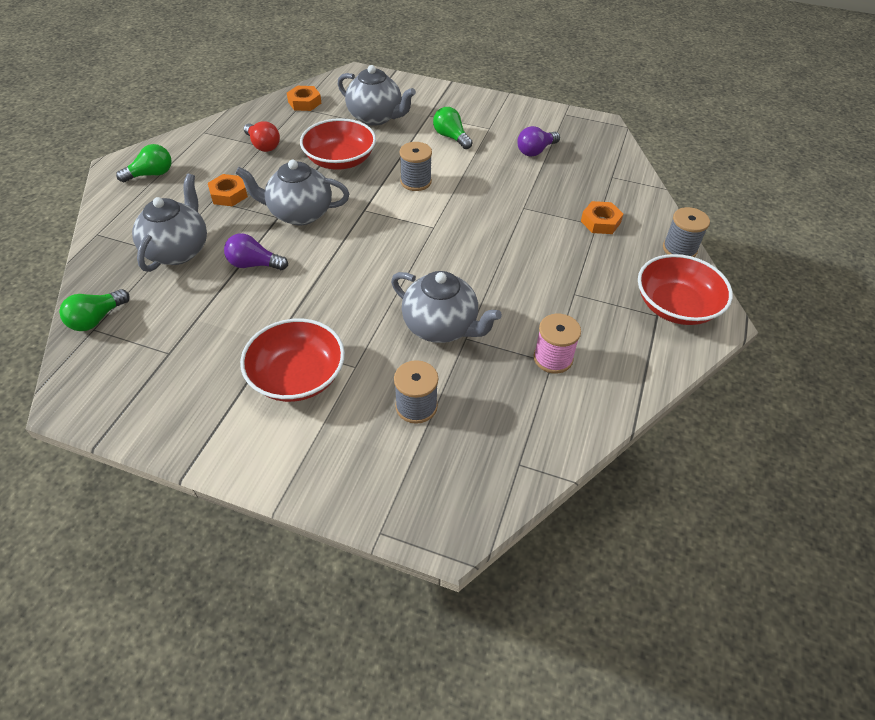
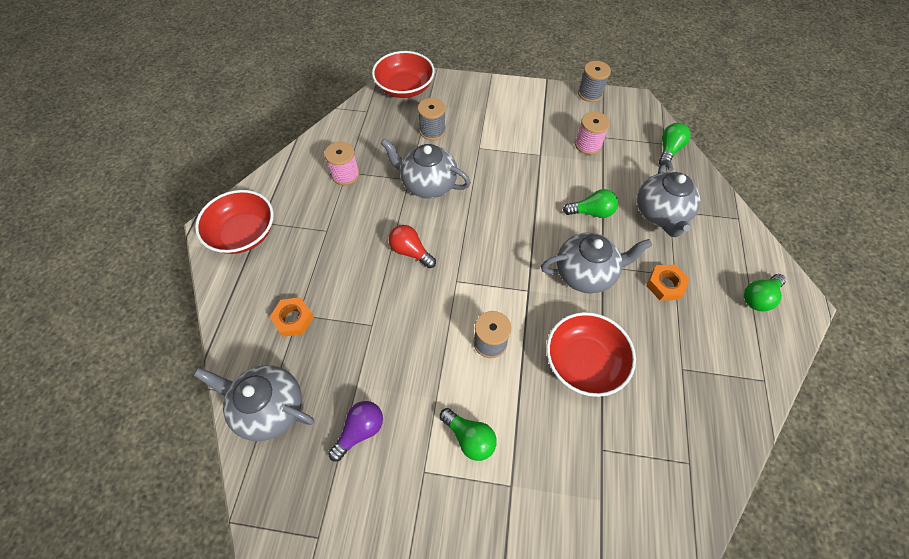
camera: 170 degrees right, 10 degrees up
(199, 345) = (588, 145): none -> pink spool
(254, 264) = (591, 212): purple light bulb -> green light bulb
(263, 145) = (681, 369): red light bulb -> red light bulb (411, 252)
(297, 376) = (513, 136): red bowl -> red bowl (405, 87)
(304, 102) = (687, 477): orange nut -> none
(376, 117) = (578, 462): grey teapot -> grey teapot (270, 408)
(679, 249) = (222, 297): grey spool -> grey spool (590, 93)

